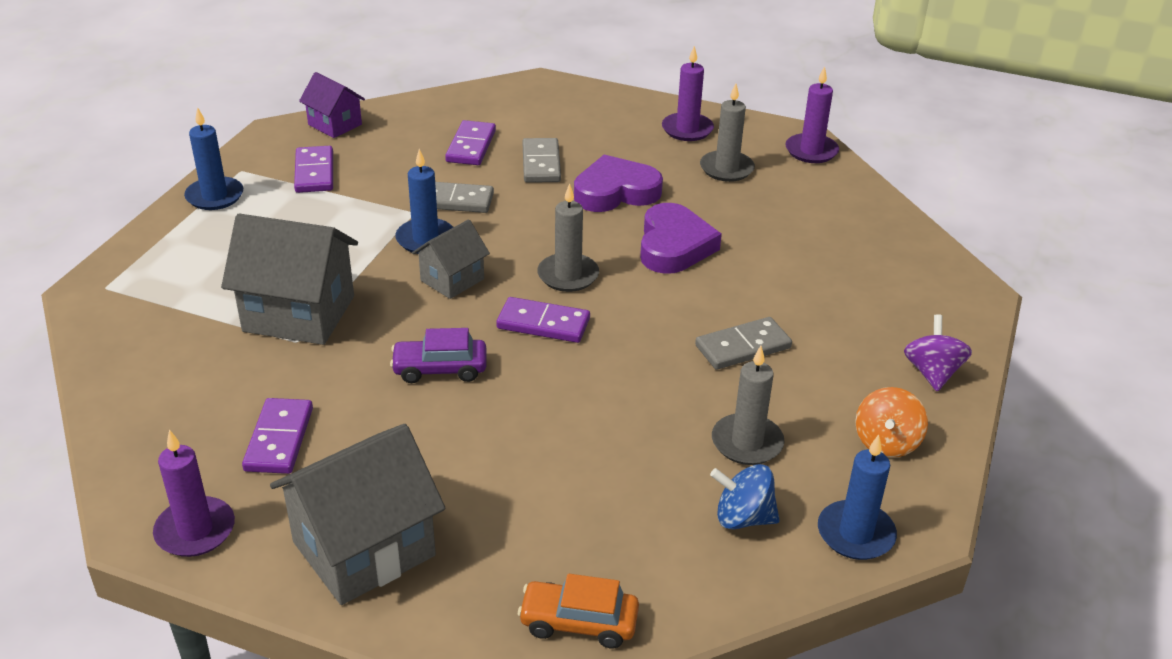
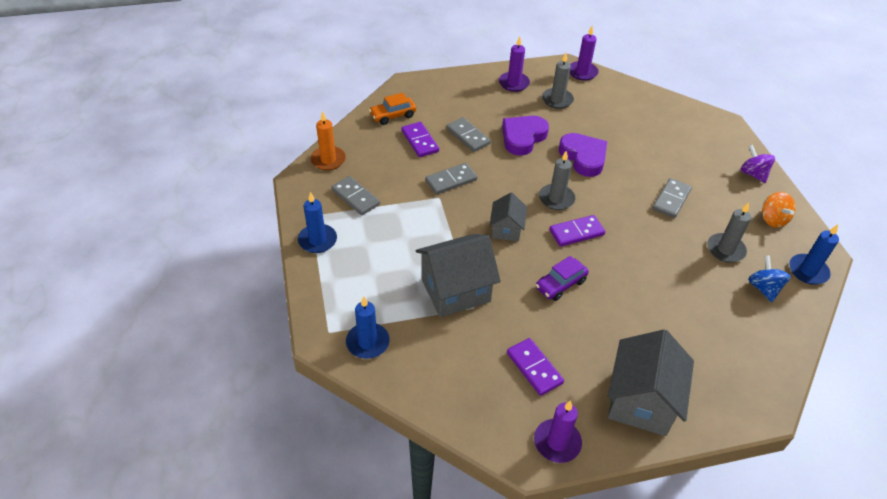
camera: 35 degrees left, 10 degrees up
(314, 172) = (355, 197): purple domino -> grey domino
(335, 124) = (328, 160): purple house -> orange candle
(425, 239) = (465, 211): blue candle -> blue candle (367, 342)
(578, 622) = (762, 379): orange car -> orange car (393, 115)
(743, 518) = (763, 288): blue spinning top -> blue spinning top turned 105 degrees clockwise

